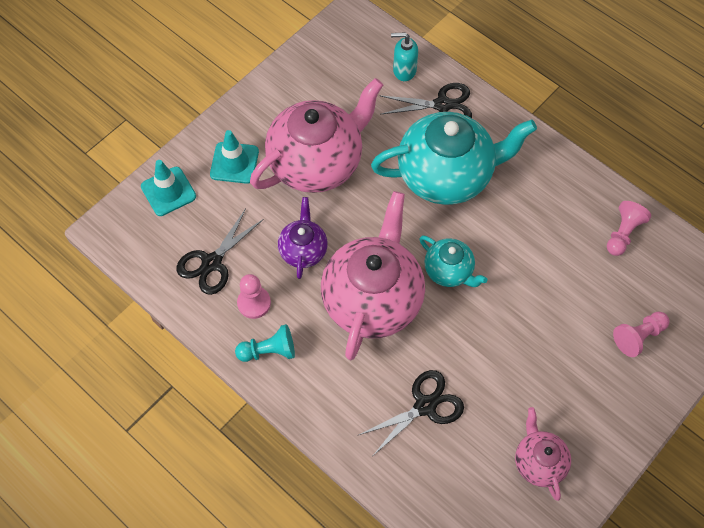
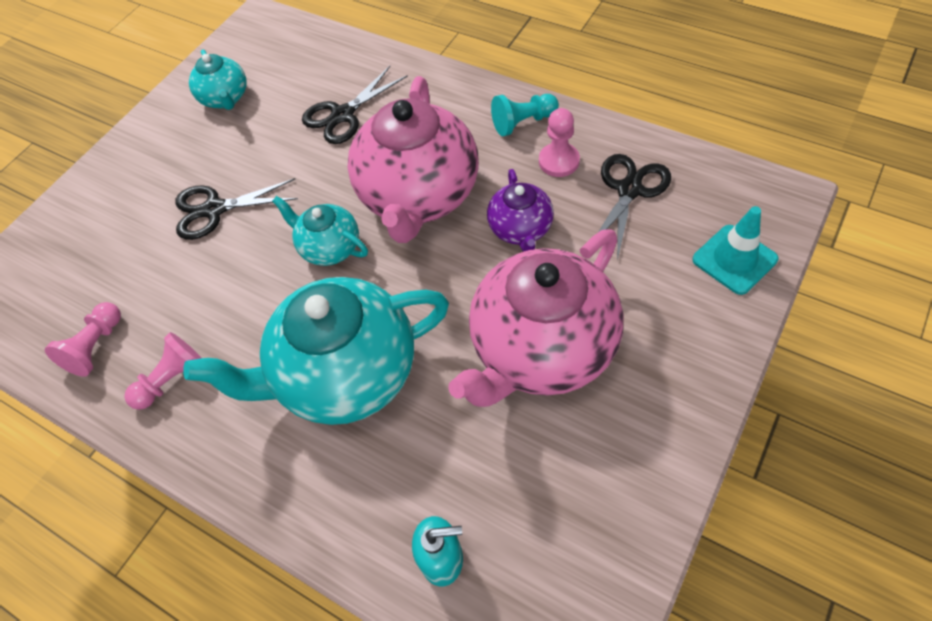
camera: 175 degrees right, 5 degrees down
(234, 163) = (663, 320): turquoise traffic cone -> none
(442, 105) = (365, 499): black scissors -> black scissors (215, 209)
(539, 462) = (225, 98): pink teapot -> turquoise teapot
(638, 336) = (102, 228): pink pawn -> pink pawn (173, 379)

